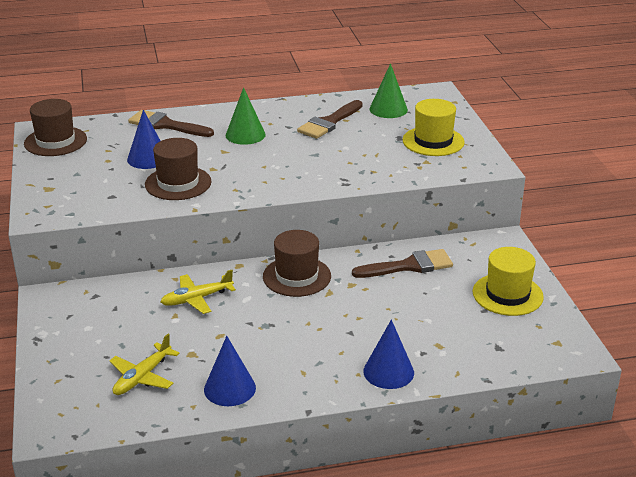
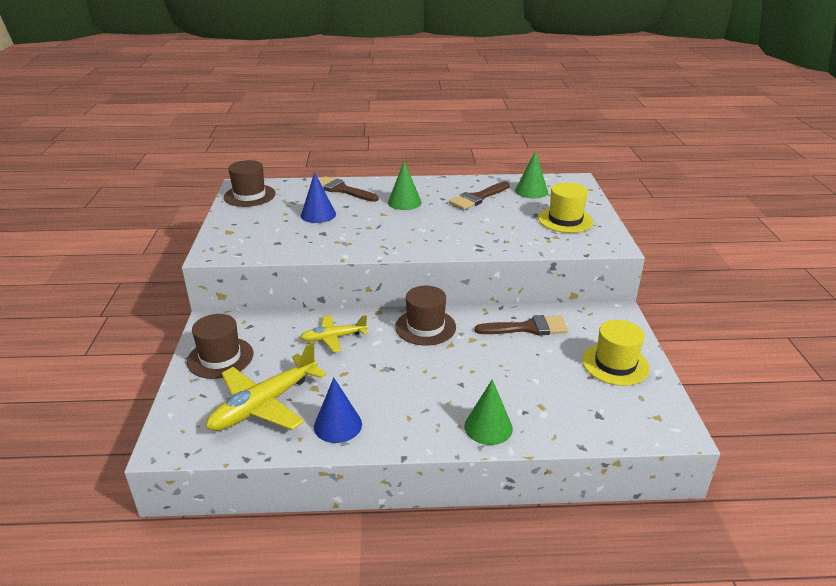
camera: 10 degrees right, 0 degrees up
(142, 377) = (264, 404): yellow plane -> yellow plane, size x1.71
(178, 183) = (336, 237): brown hat -> brown hat (220, 358)
(388, 372) = (488, 427): blue cone -> green cone

